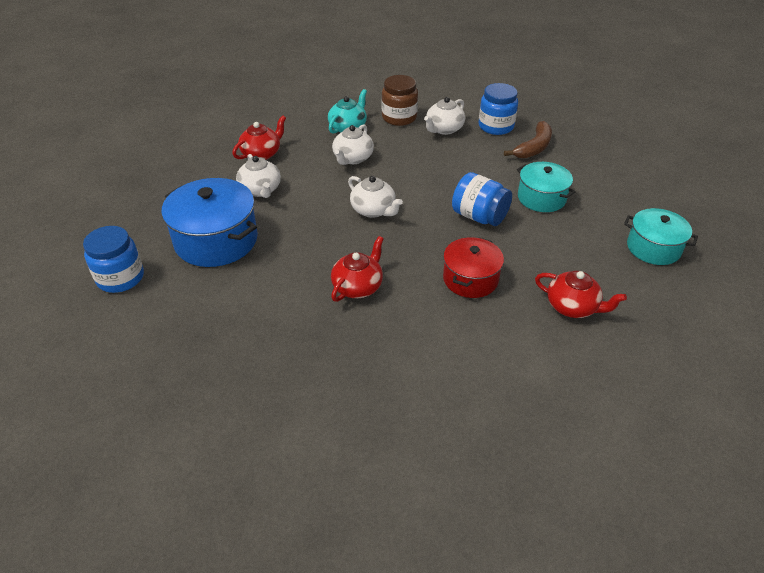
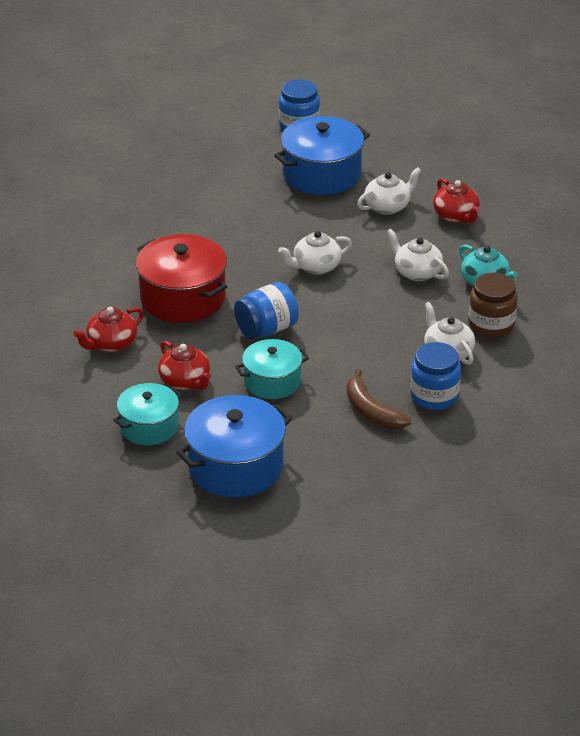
camera: 110 degrees right, 5 degrees down
(260, 190) = (388, 206): white teapot -> white teapot turned 150 degrees clockwise
(358, 286) = (213, 236): red teapot -> red teapot (185, 381)
(470, 279) = (183, 298): red pot -> red pot, size x1.59
(649, 192) = (235, 466): none -> blue pot

